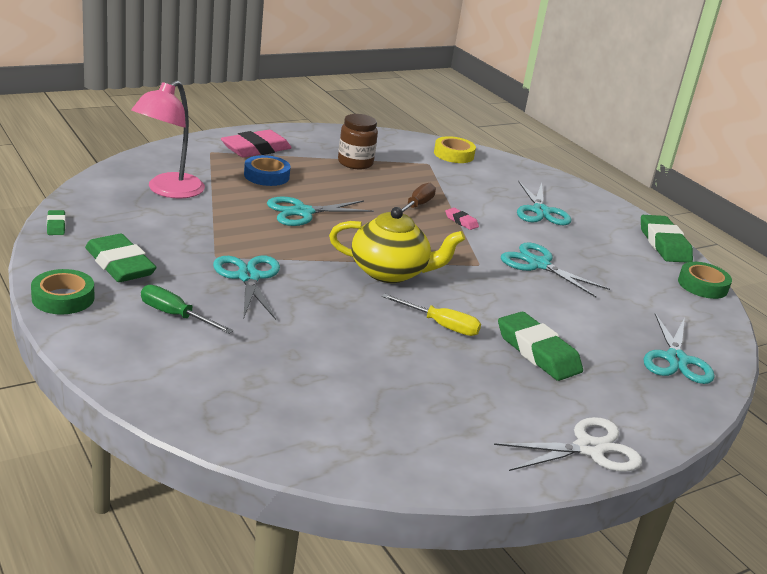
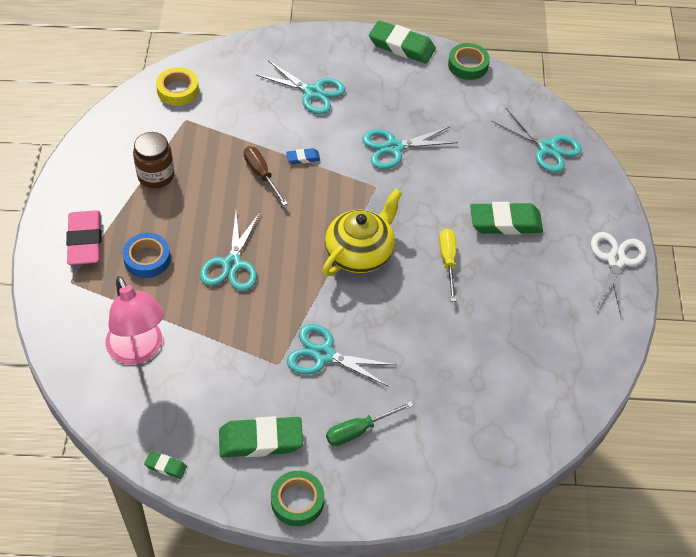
camera: 55 degrees left, 25 degrees up
(441, 325) = (448, 261): yellow screwdriver -> yellow screwdriver turned 60 degrees counterclockwise
(461, 221) = (303, 158): pink eraser -> blue eraser

